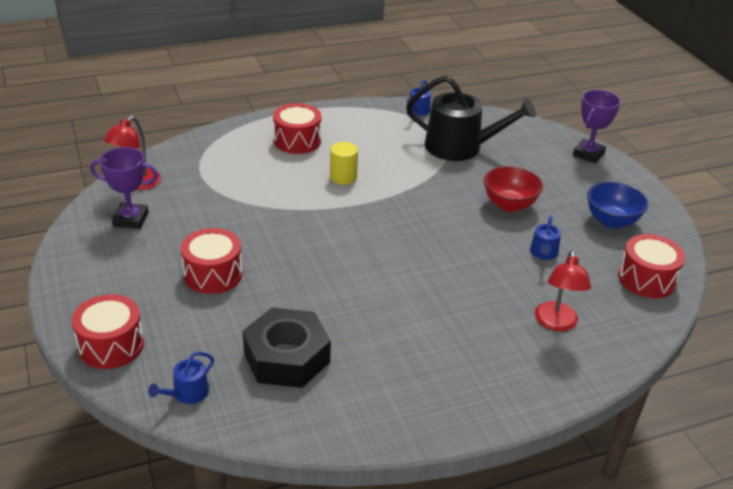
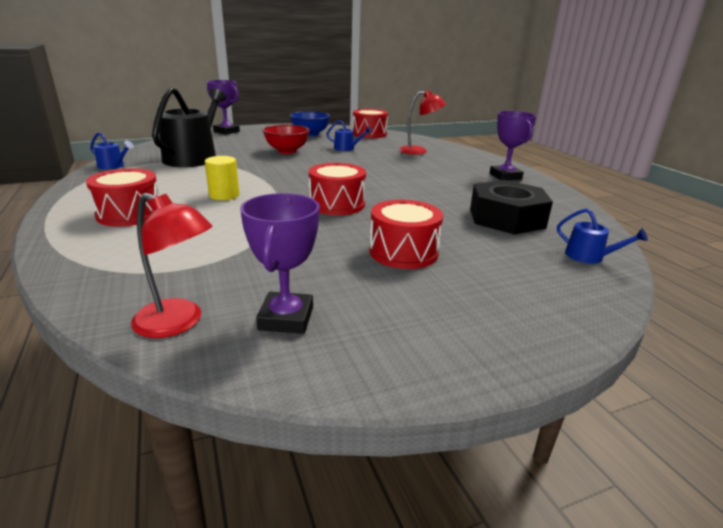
camera: 90 degrees left, 10 degrees down
(111, 345) = (561, 305): red drum -> red drum (337, 204)
(444, 395) = (505, 176): none -> purple trophy

